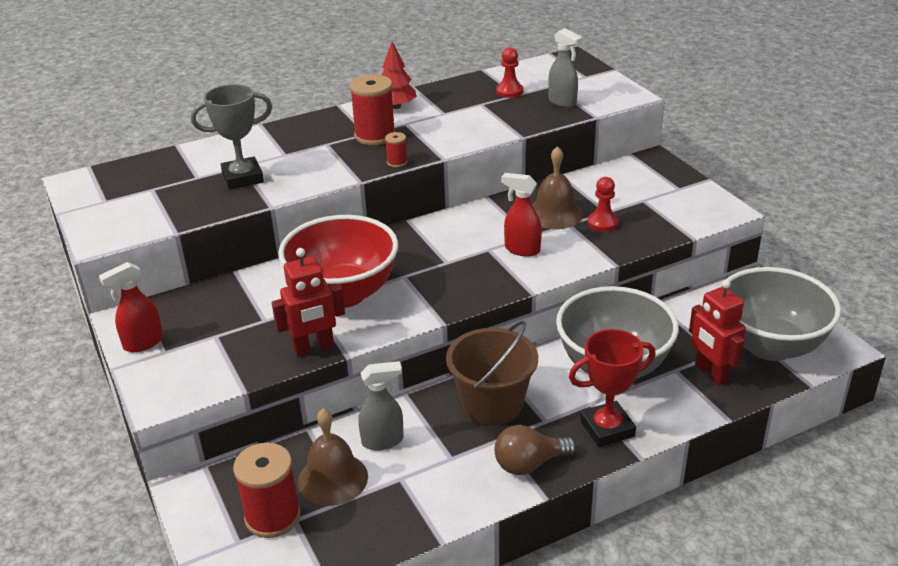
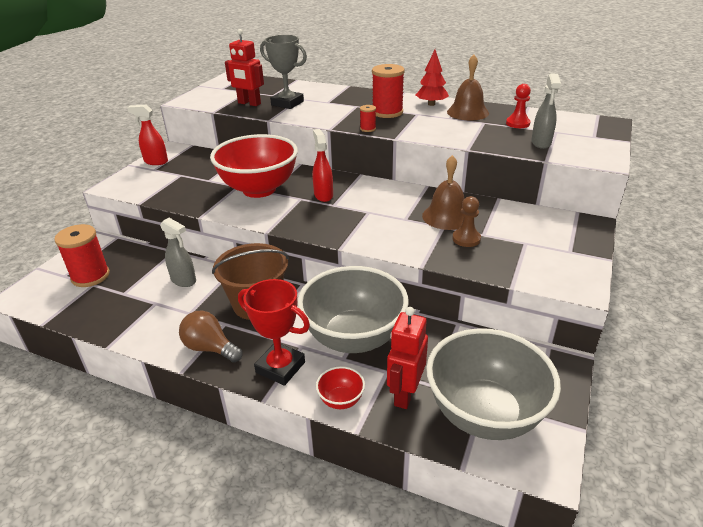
camera: 50 degrees right, 0 degrees up
(314, 348) = (197, 204): red robot -> red robot (249, 103)
(333, 479) = (136, 280): brown bell -> brown bell (467, 112)
(521, 249) = (385, 223): red spray bottle -> red spray bottle (323, 195)
(602, 223) = (466, 239): red pawn -> brown pawn
(685, 411) = (341, 400): none -> red bowl

